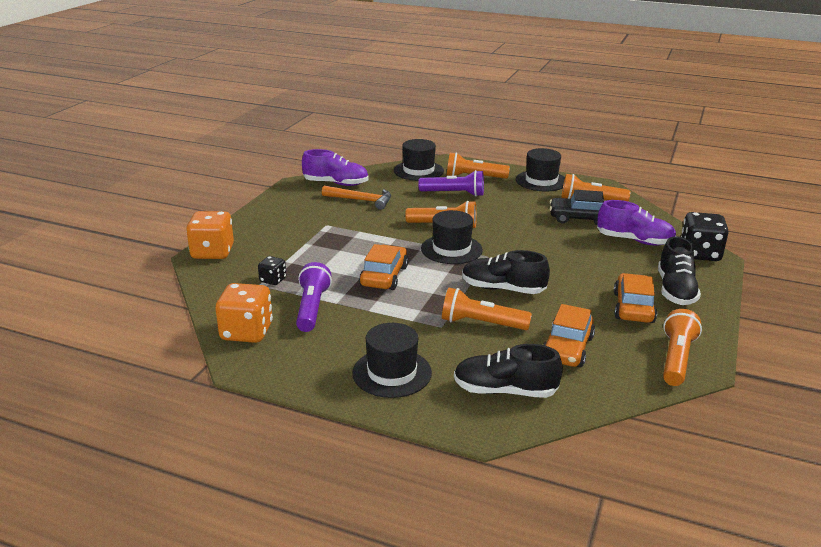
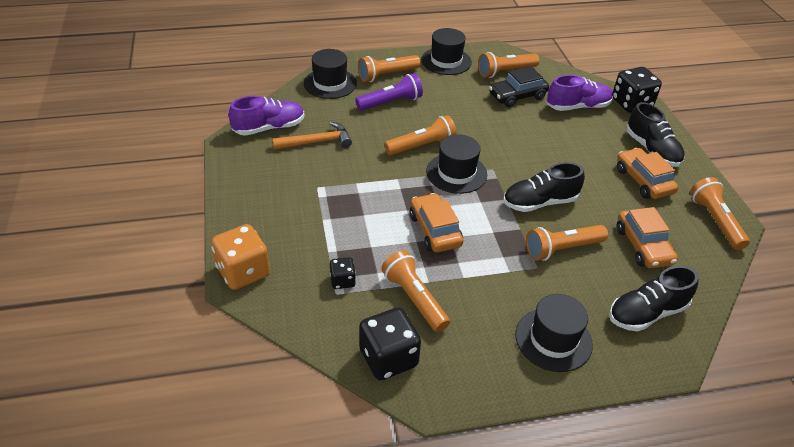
camera: 35 degrees left, 15 degrees up
(246, 332) = (388, 358): orange dice -> black dice
(312, 308) = (414, 298): purple flashlight -> orange flashlight

